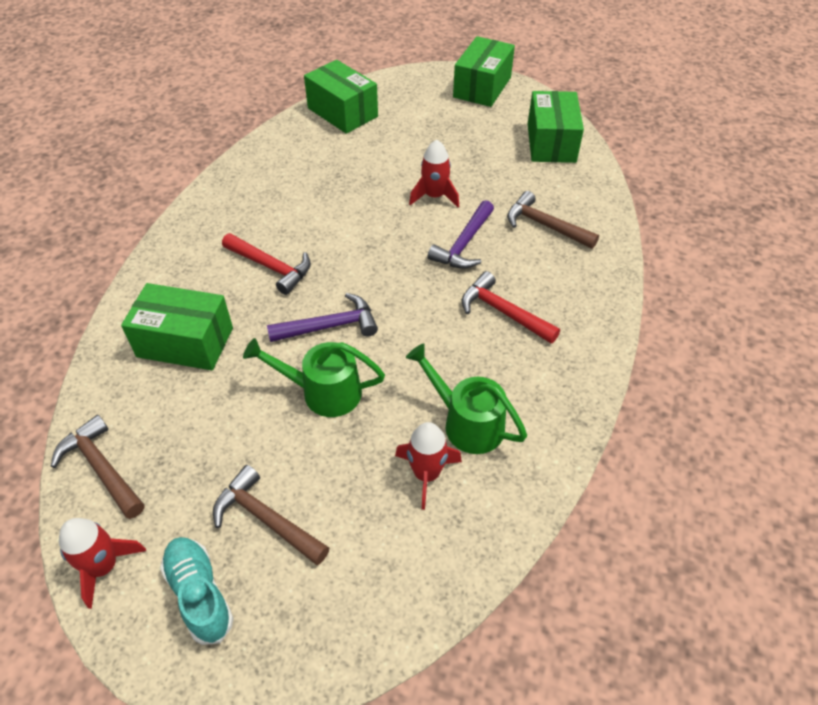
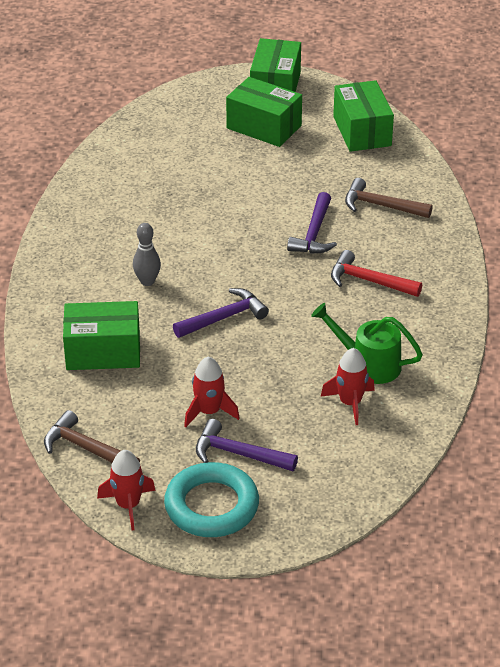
camera: 15 degrees left, 10 degrees down
(199, 594) = (211, 506): turquoise shoe -> turquoise ring
(266, 519) = (239, 454): brown hammer -> purple hammer
(271, 267) = (147, 281): red hammer -> grey bowling pin
(322, 392) = (241, 365): green watering can -> none
(342, 112) = (145, 133): green box -> green box (264, 127)
(434, 196) = (270, 197): red rocket -> red rocket (209, 412)

